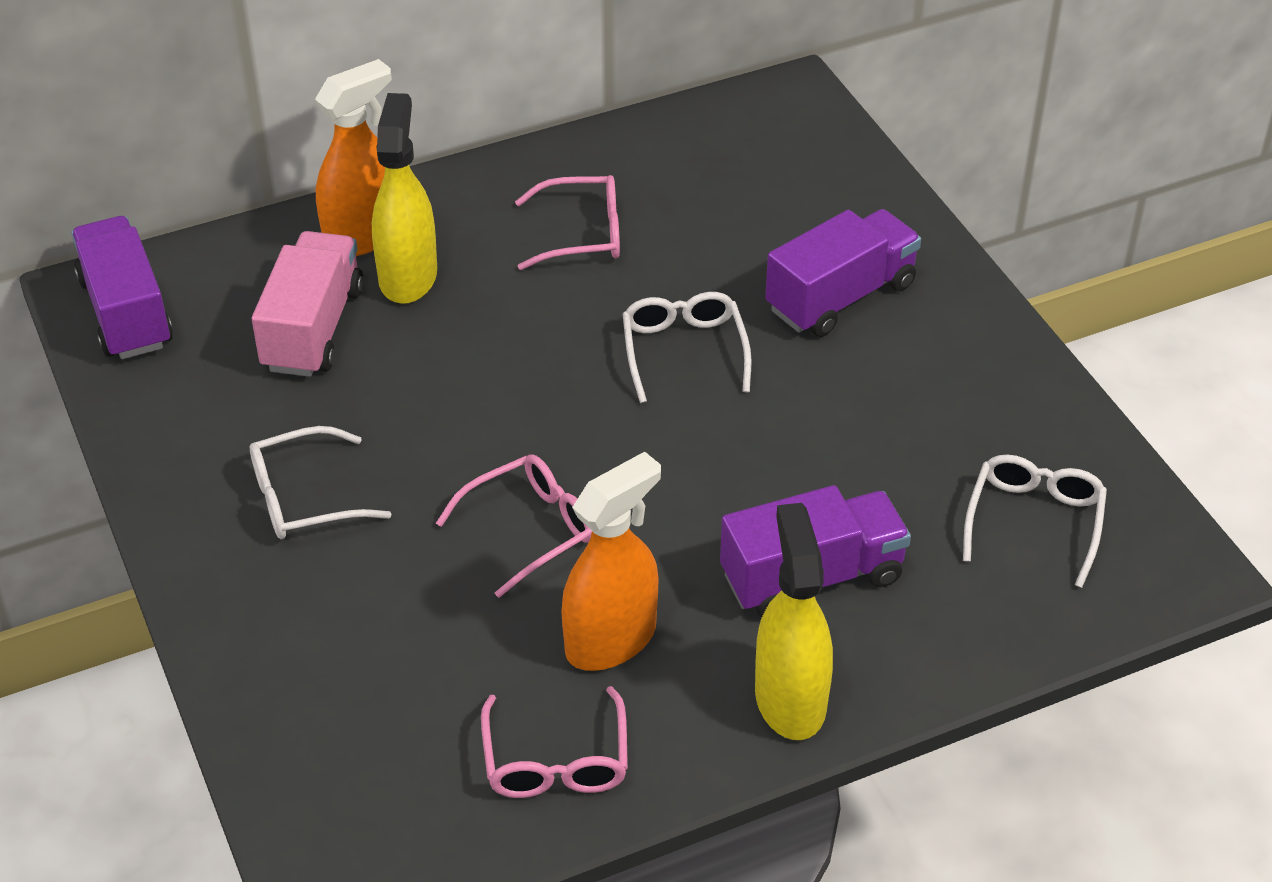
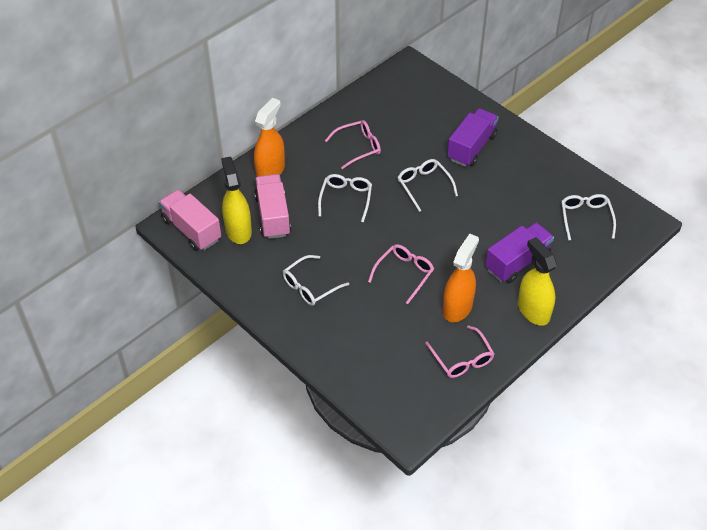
camera: 20 degrees left, 5 degrees up
(126, 313) = (191, 230): purple truck -> pink truck
(408, 276) = (298, 183): yellow spray bottle -> yellow spray bottle (238, 230)
(491, 335) = (346, 199): none -> white glasses

